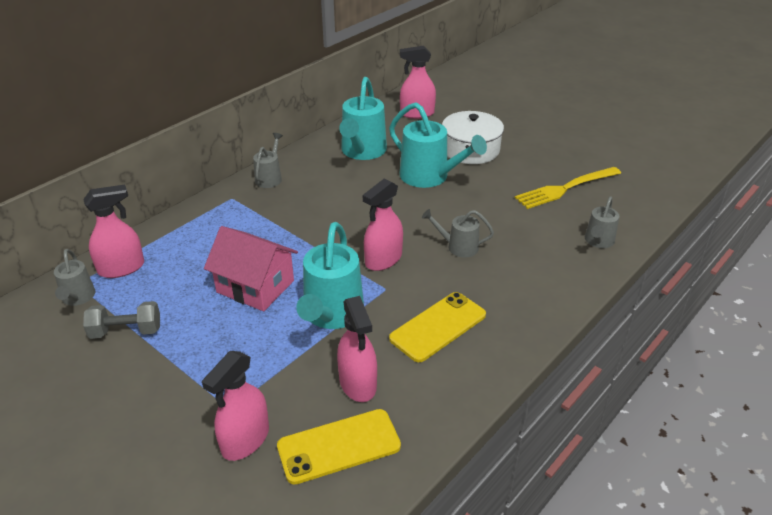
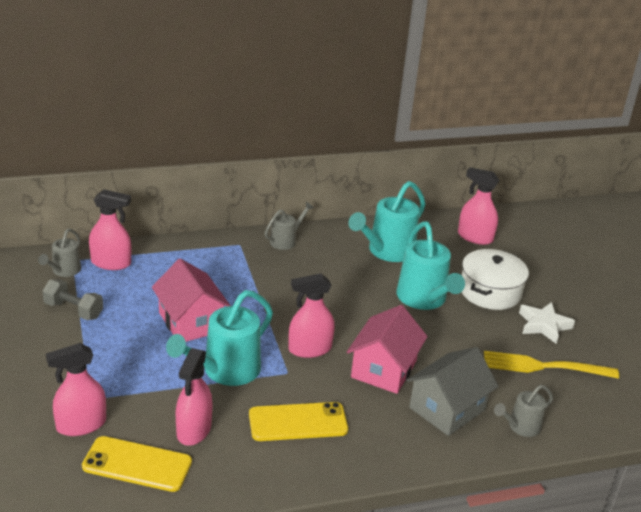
camera: 30 degrees right, 5 degrees down
(458, 247) = (383, 369): grey watering can -> pink house
(533, 158) = (544, 325): none -> white star
(535, 254) = (447, 409): none -> grey house

